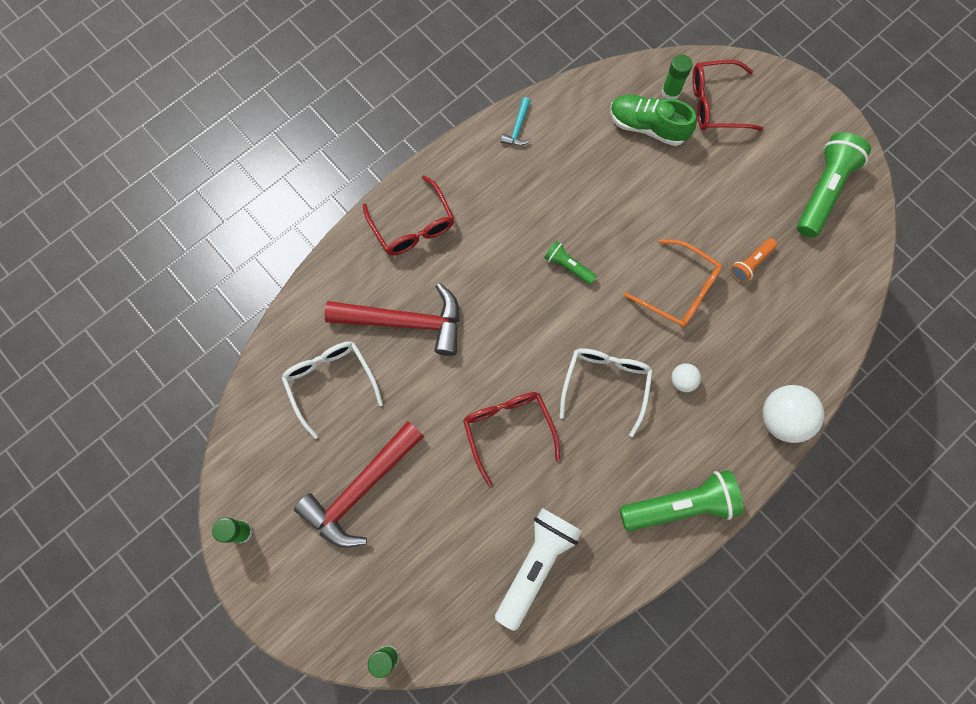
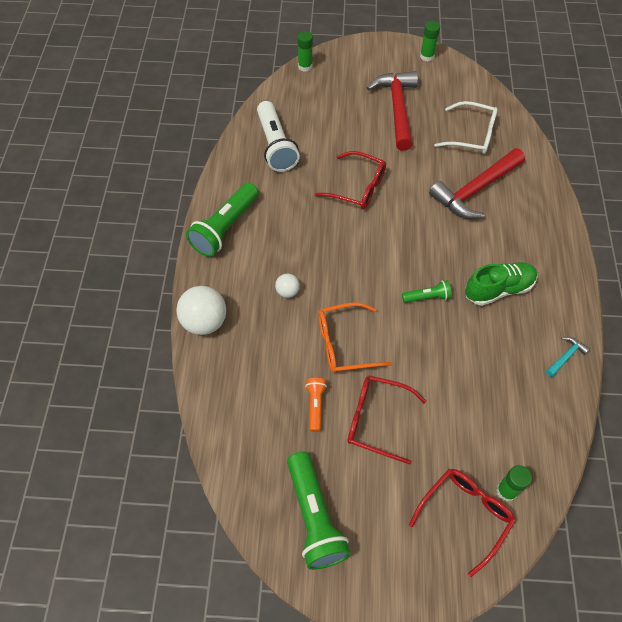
camera: 135 degrees right, 15 degrees down
(413, 226) = (540, 240): red glasses -> red glasses (376, 420)
(518, 128) = (566, 356): turquoise hammer -> turquoise hammer turned 75 degrees clockwise
(606, 384) = (330, 252): white glasses -> none
(647, 126) = (489, 443): green shoe -> green shoe (498, 289)

